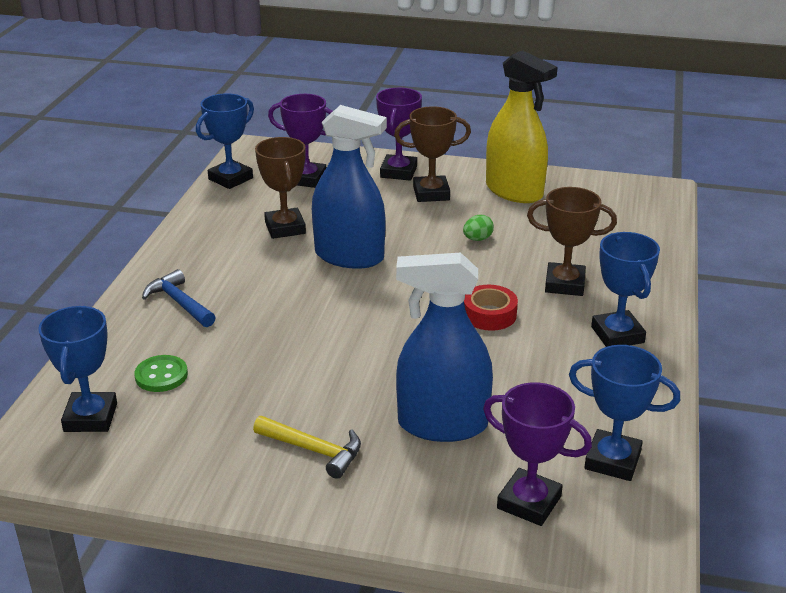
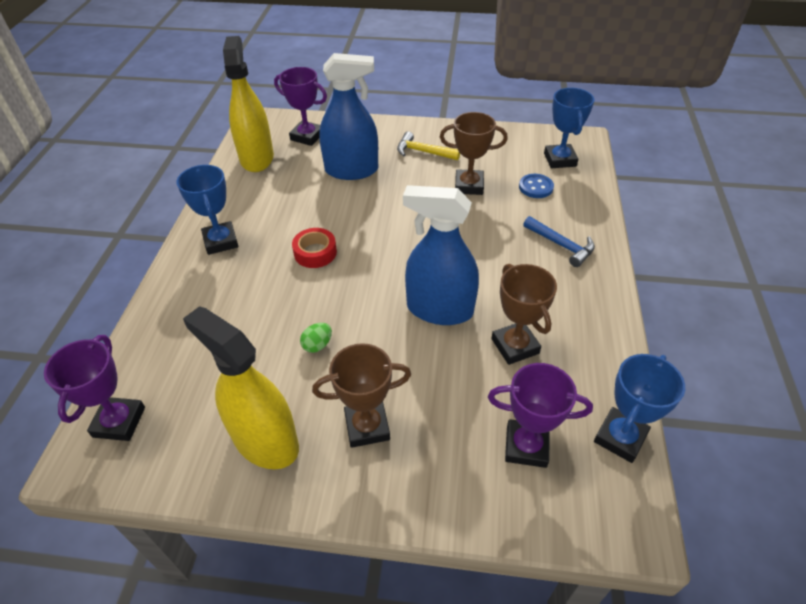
camera: 175 degrees right, 15 degrees up
(161, 375) = (535, 187): green button -> blue button
(398, 172) = (412, 476): purple trophy -> purple trophy (119, 422)
(564, 284) = (246, 290): brown trophy -> brown trophy (469, 186)
(612, 460) = (257, 158): blue trophy -> yellow spray bottle

